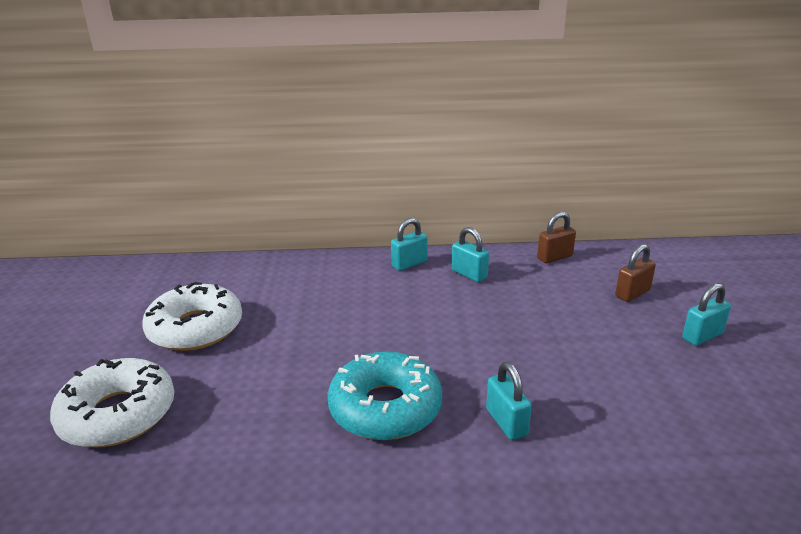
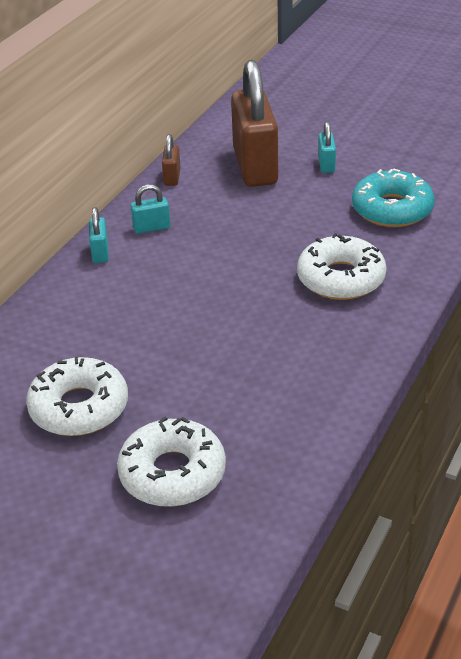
camera: 60 degrees left, 10 degrees up
(385, 407) = (283, 326): turquoise donut -> turquoise donut (392, 209)
(506, 422) = (341, 278): turquoise padlock -> white donut
(632, 293) = (255, 167): brown padlock -> brown padlock, size x2.38

